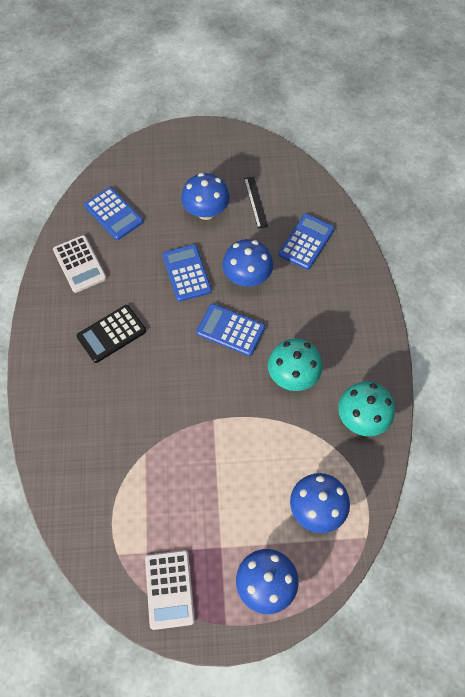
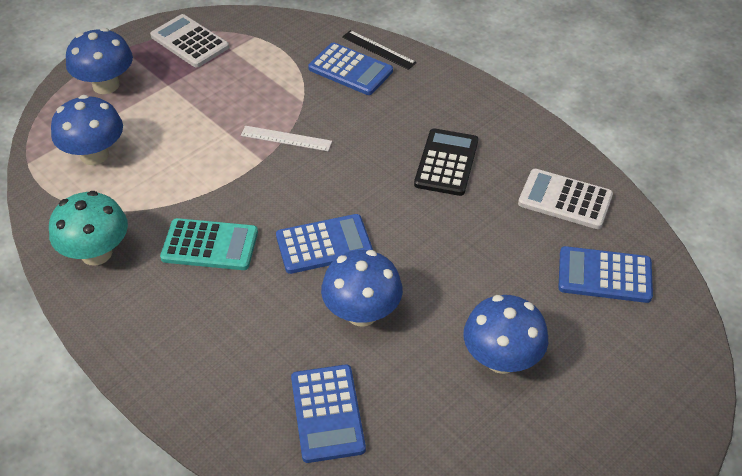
camera: 140 degrees right, 15 degrees down
(184, 426) = (286, 138): none -> white ruler
(186, 273) = (438, 269): blue calculator -> blue calculator (350, 70)
(255, 202) = (452, 422): black ruler -> black ruler (378, 49)
(293, 376) = (210, 245): turquoise mushroom -> turquoise calculator

